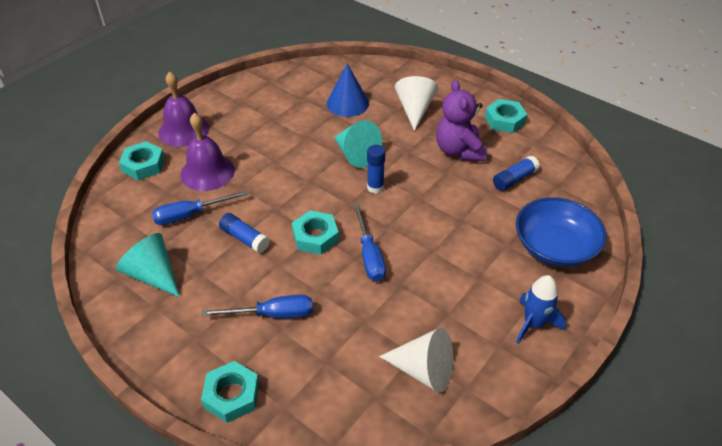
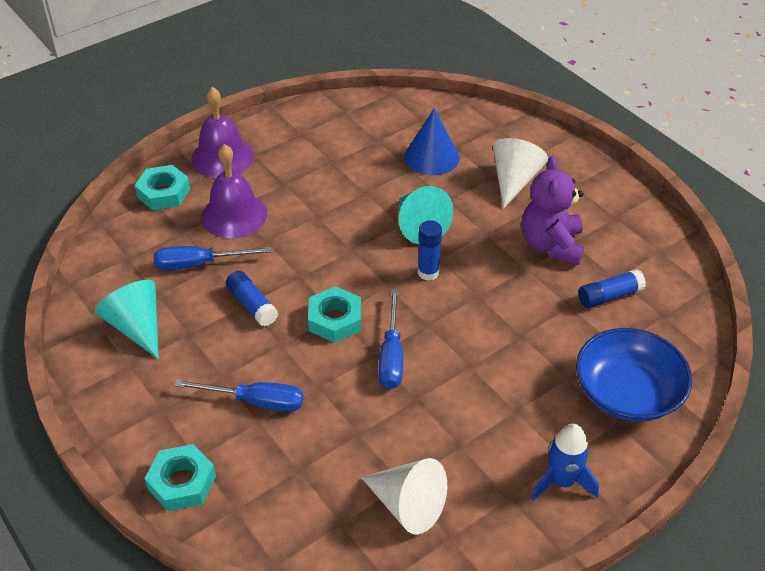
camera: 15 degrees right, 0 degrees up
(504, 120) = (627, 215): turquoise nut -> none

